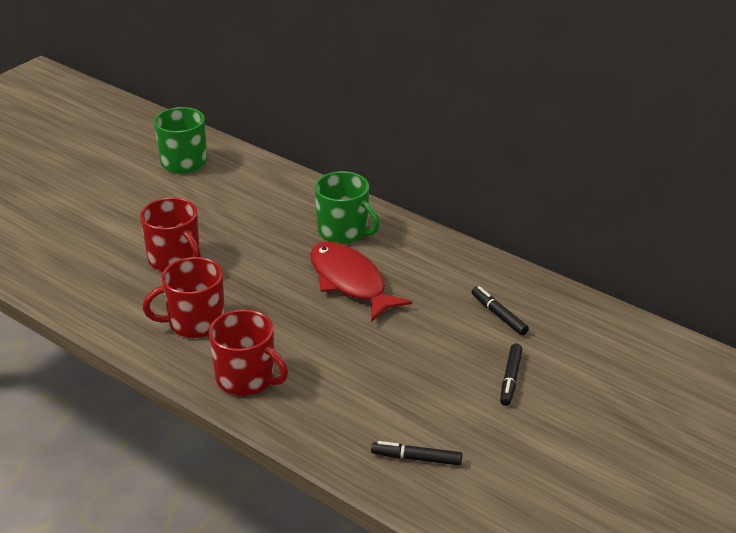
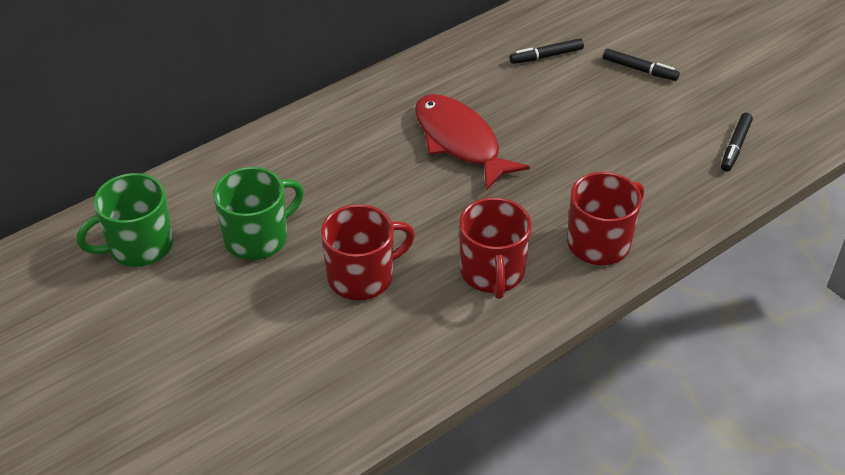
camera: 75 degrees left, 10 degrees up
(344, 231) = (365, 130): green mug -> green mug (258, 238)
(350, 282) = (460, 141): red fish -> red fish turned 75 degrees clockwise

